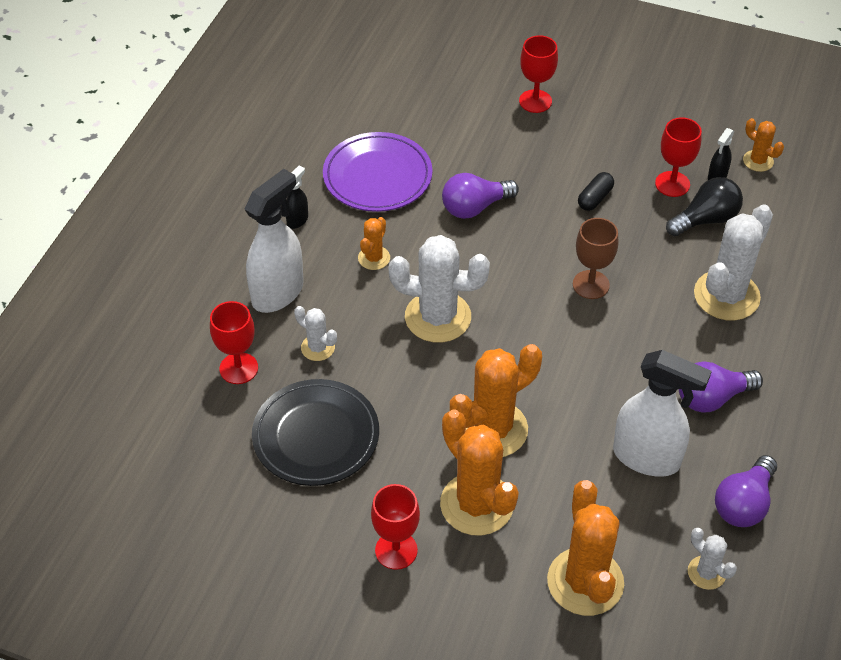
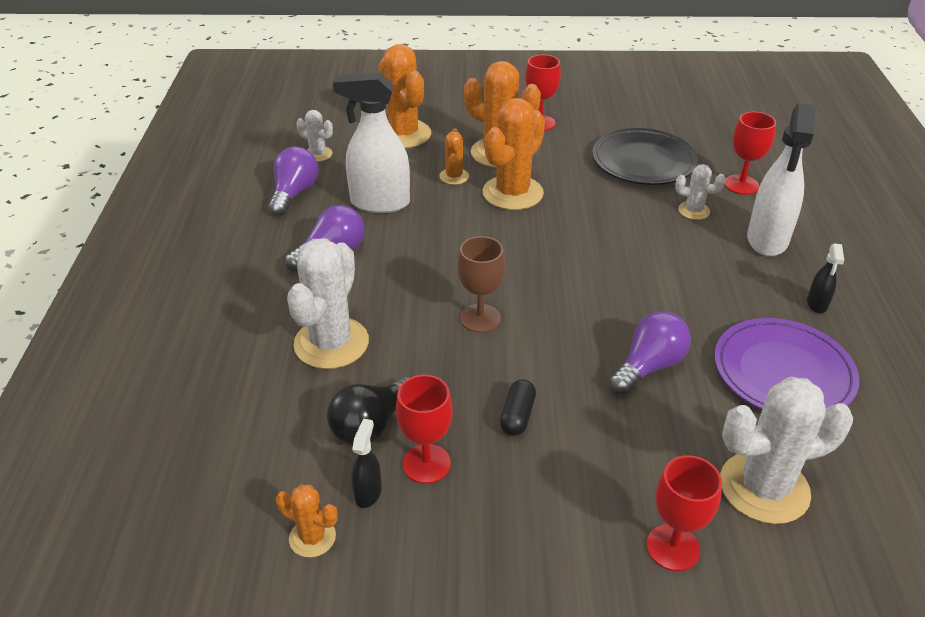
camera: 160 degrees right, 10 degrees down
(374, 258) = (710, 289): orange cactus -> orange cactus (454, 176)
(438, 317) = (611, 255): white cactus -> white cactus (764, 488)

